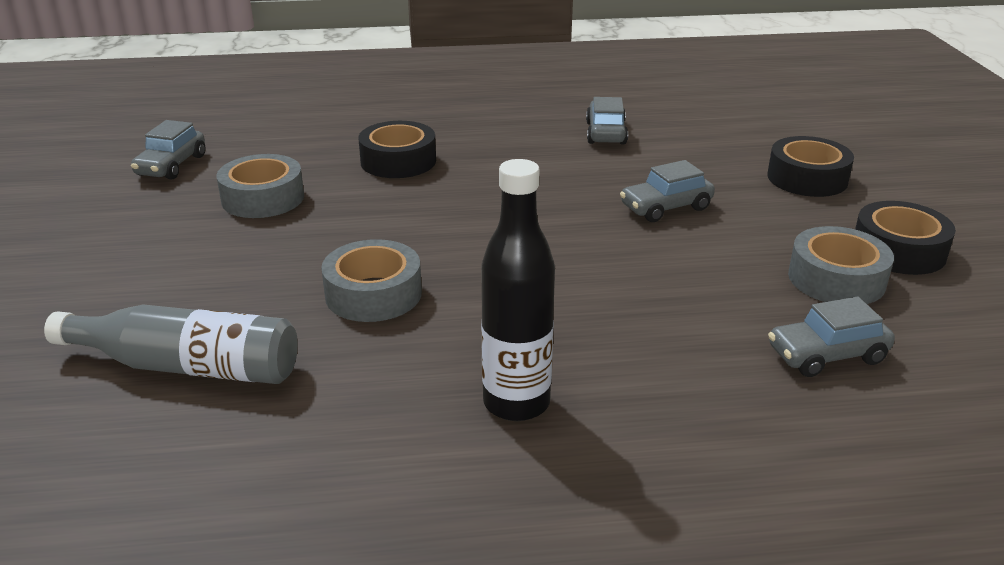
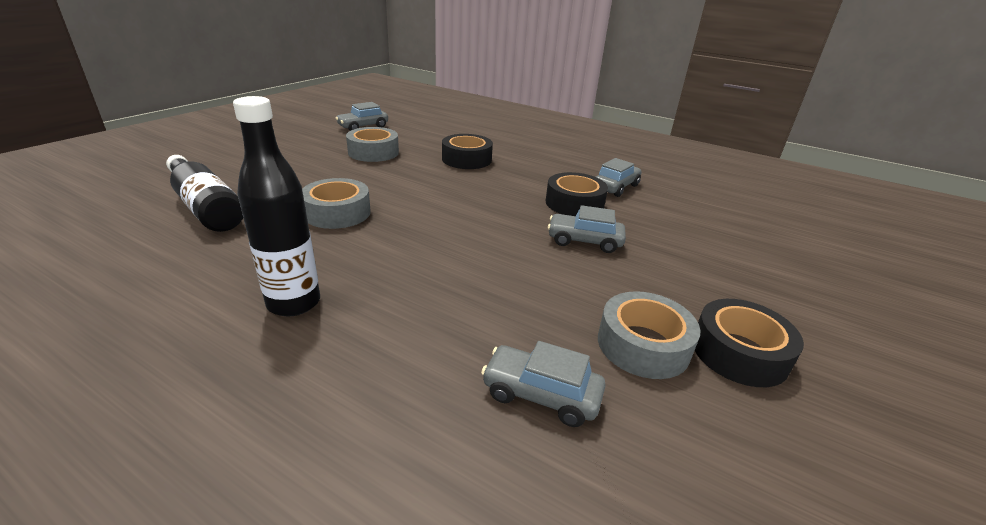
camera: 35 degrees right, 0 degrees up
(187, 366) = (205, 206): grey bottle -> black bottle
(807, 178) = (732, 267): black tape -> black tape (574, 203)

